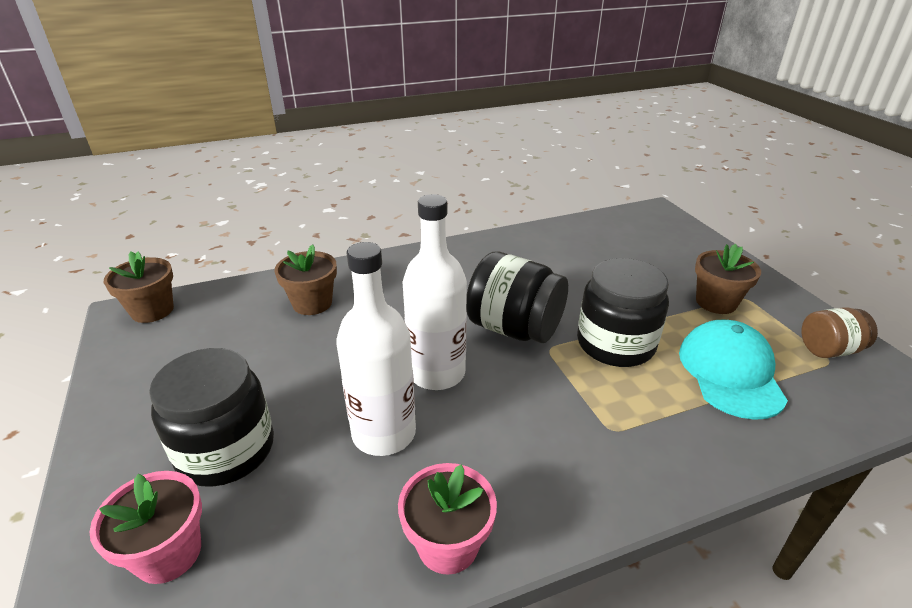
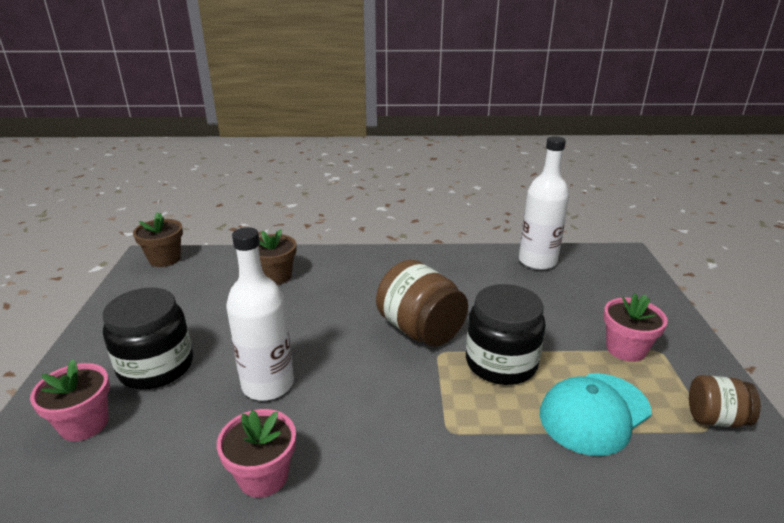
camera: 20 degrees right, 5 degrees down
(437, 373) = (335, 350): white bottle -> white bottle (537, 261)
(514, 328) = (420, 330): black jar -> brown jar
(716, 302) = (626, 349): brown flower pot -> pink flower pot
(730, 372) = (594, 413): turquoise cap -> turquoise cap turned 150 degrees counterclockwise

